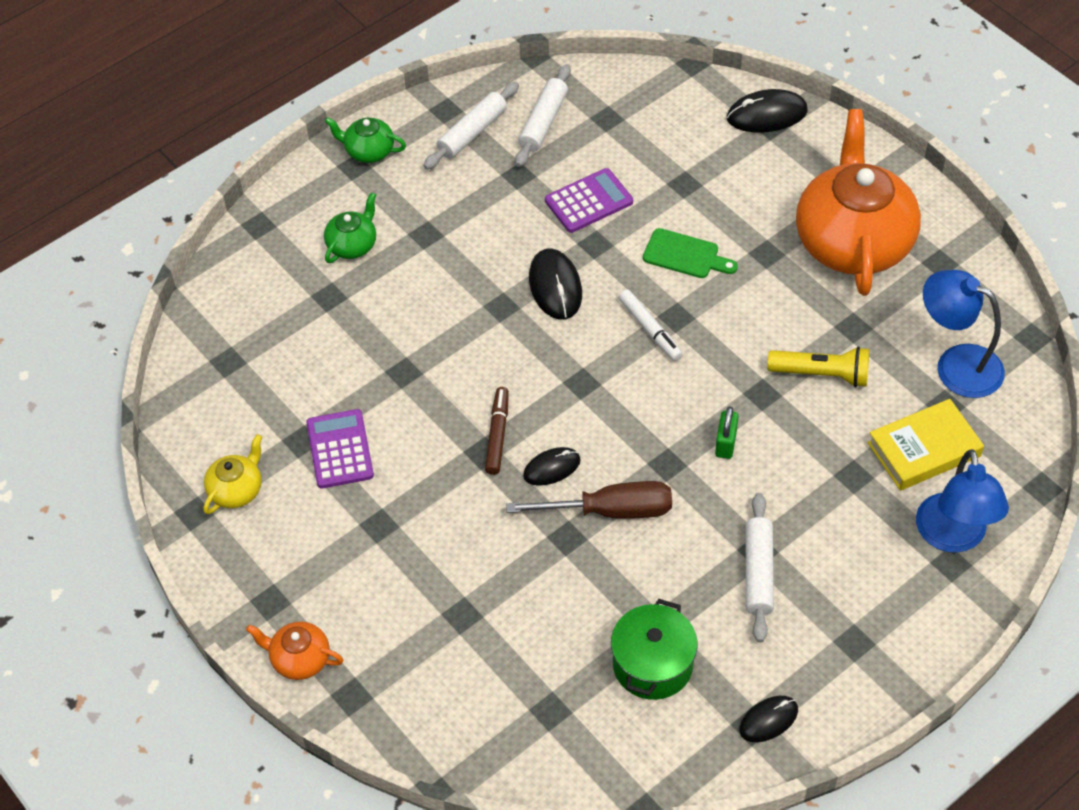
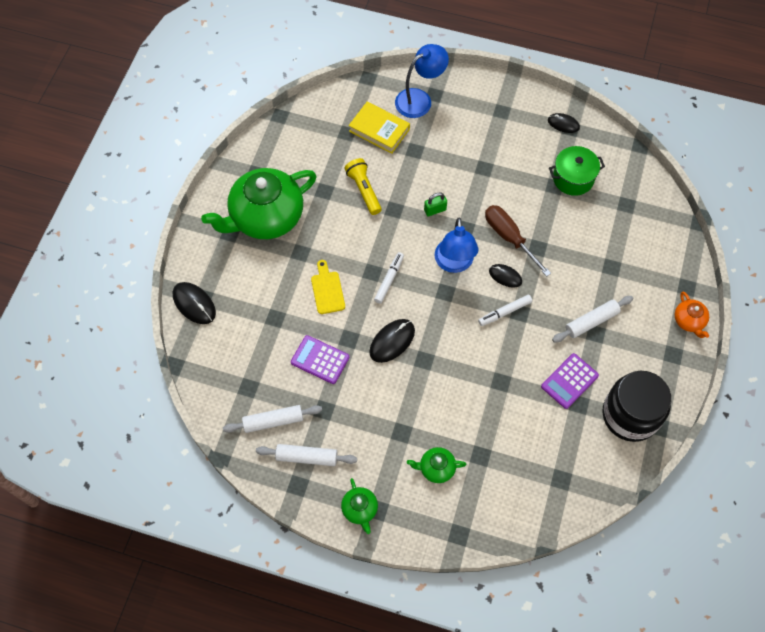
camera: 125 degrees left, 10 degrees up
(236, 490) = (630, 415): yellow teapot -> black jar
(497, 434) = (504, 312): brown marker -> white marker
(685, 255) = (327, 290): green cutting board -> yellow cutting board
(758, 572) = (495, 162): white rolling pin -> white rolling pin (591, 322)
(853, 241) = (266, 217): orange teapot -> green teapot
(956, 365) = (318, 138): blue lamp -> blue lamp (454, 263)

